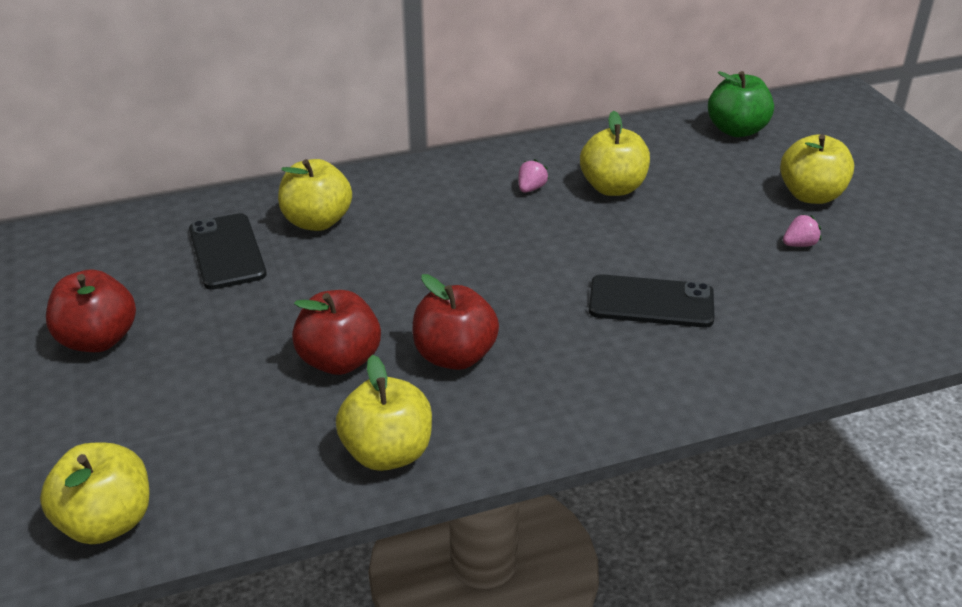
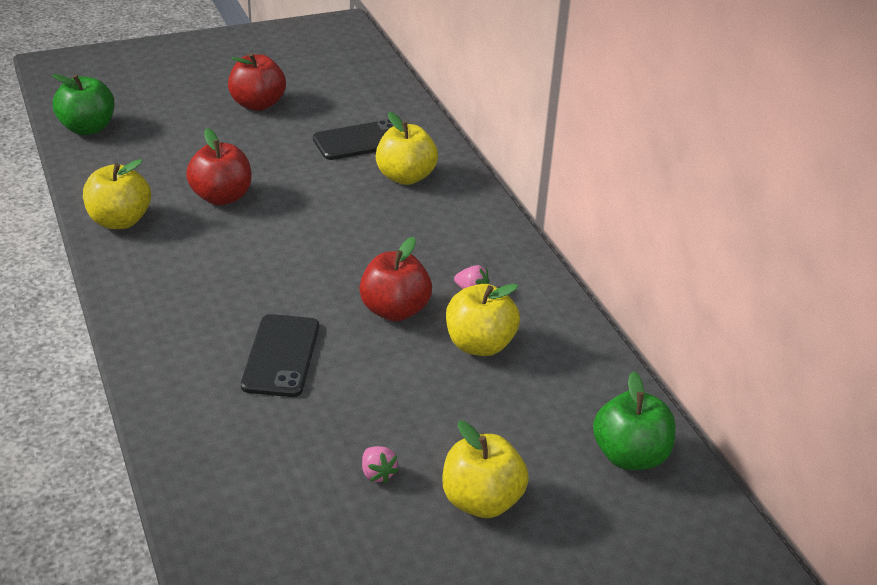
camera: 85 degrees right, 0 degrees up
(107, 522) = (87, 128): yellow apple -> green apple
(455, 356) = (219, 248): red apple -> red apple (394, 310)

